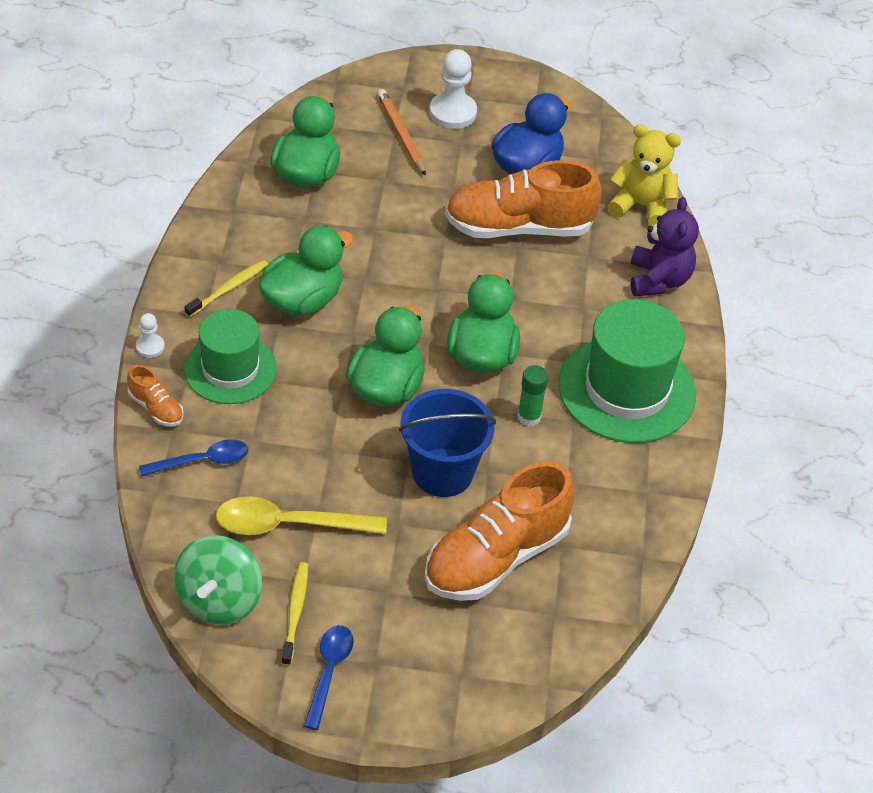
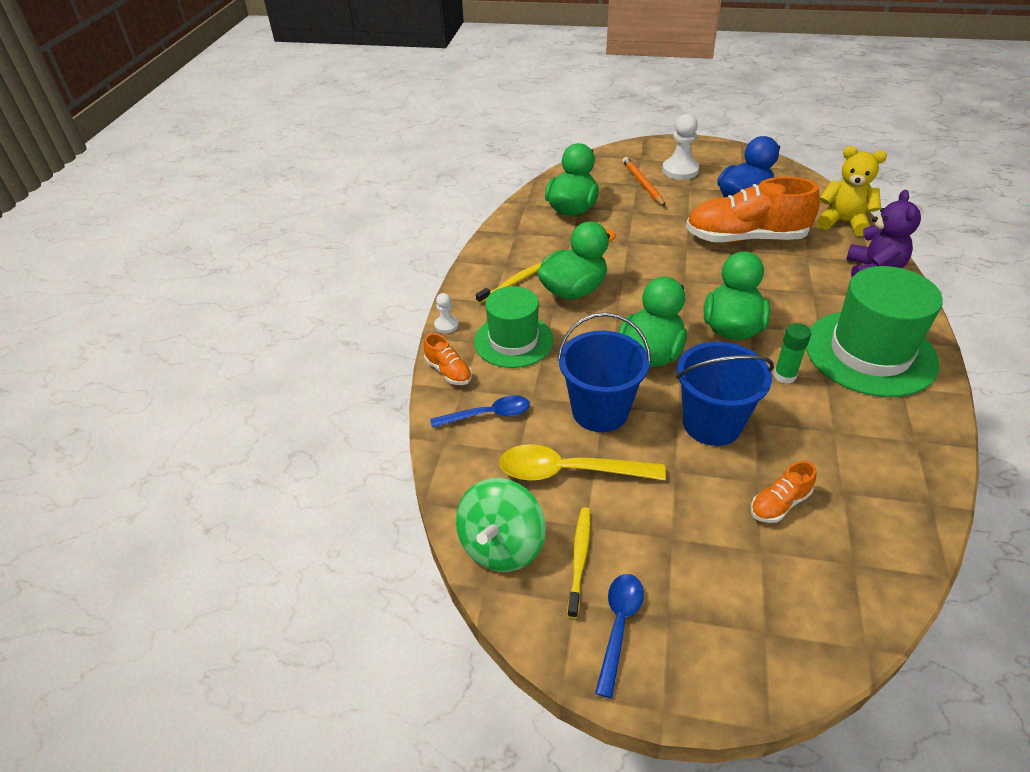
camera: 10 degrees right, 5 degrees down
(325, 457) = (600, 411): none -> blue bucket
(496, 557) = (779, 504): orange shoe -> orange shoe, size x0.44

